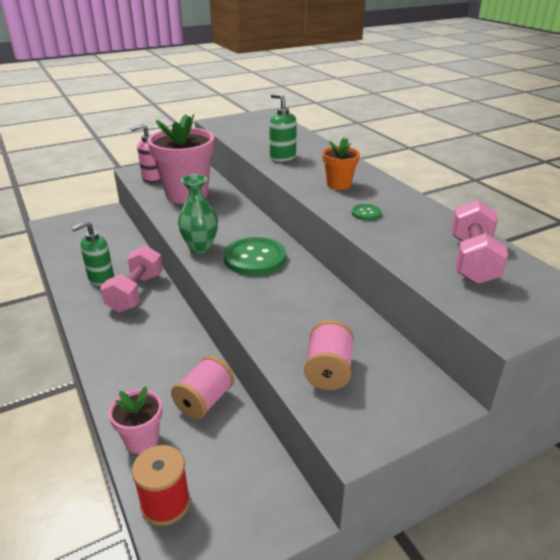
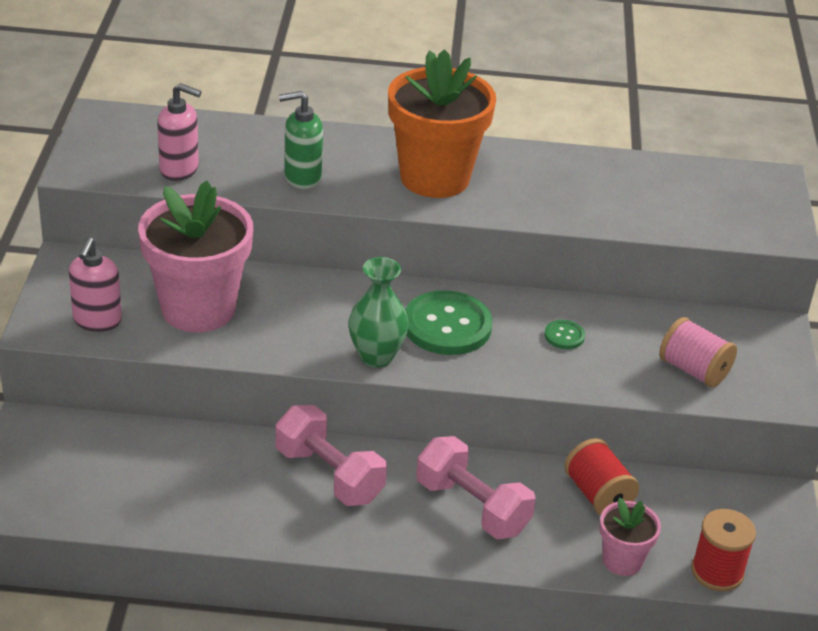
camera: 60 degrees left, 5 degrees up
(101, 279) = (256, 497): green soap dispenser -> none
(204, 401) = (598, 494): pink spool -> red spool
(246, 135) = (179, 170): none -> pink soap dispenser
(339, 184) = (434, 178): orange flower pot -> orange flower pot, size x2.01
(366, 213) = (526, 197): green button -> green button (564, 336)
(472, 260) = (677, 190): pink dumbbell -> pink dumbbell (472, 507)

